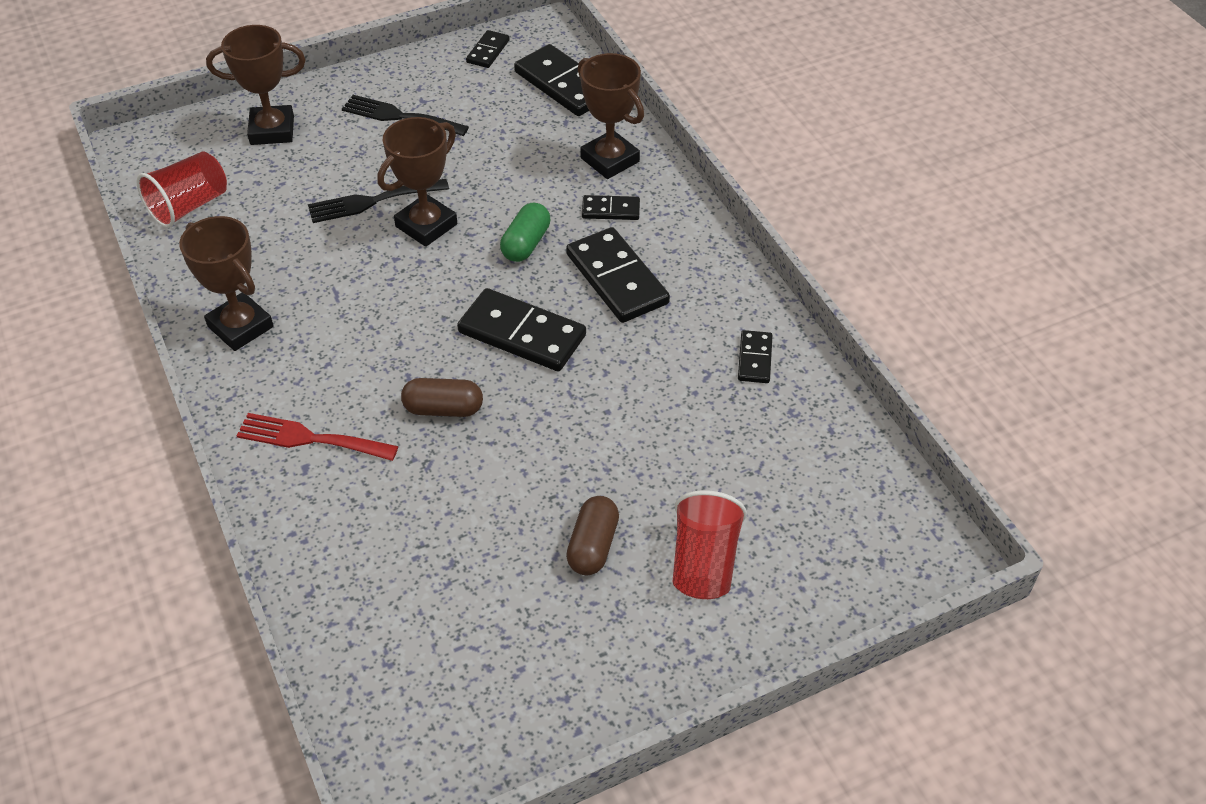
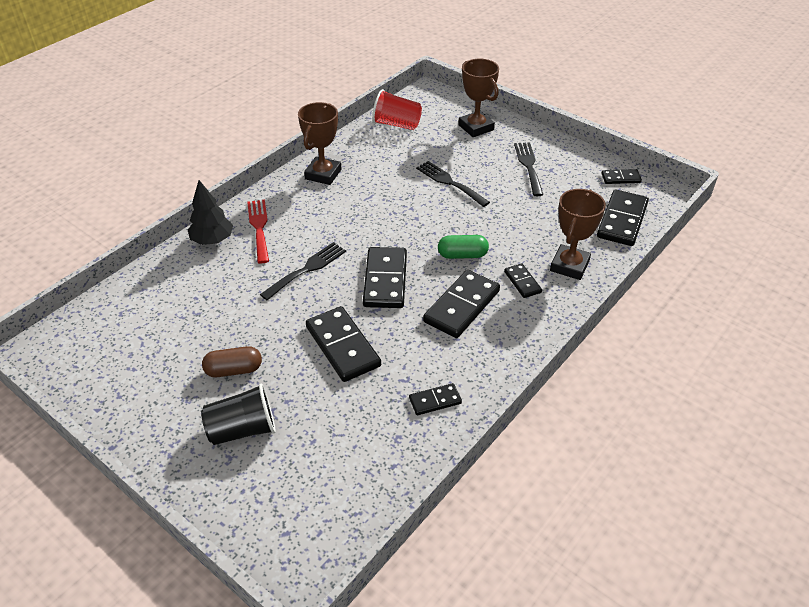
camera: 65 degrees right, 5 degrees down
(296, 504) = (212, 240): none -> black tree
(426, 225) = (446, 210): brown trophy -> none
(443, 409) = (307, 269): brown capsule -> black fork
(617, 416) = (343, 346): none -> black domino
(704, 563) = (242, 429): red cup -> black cup

